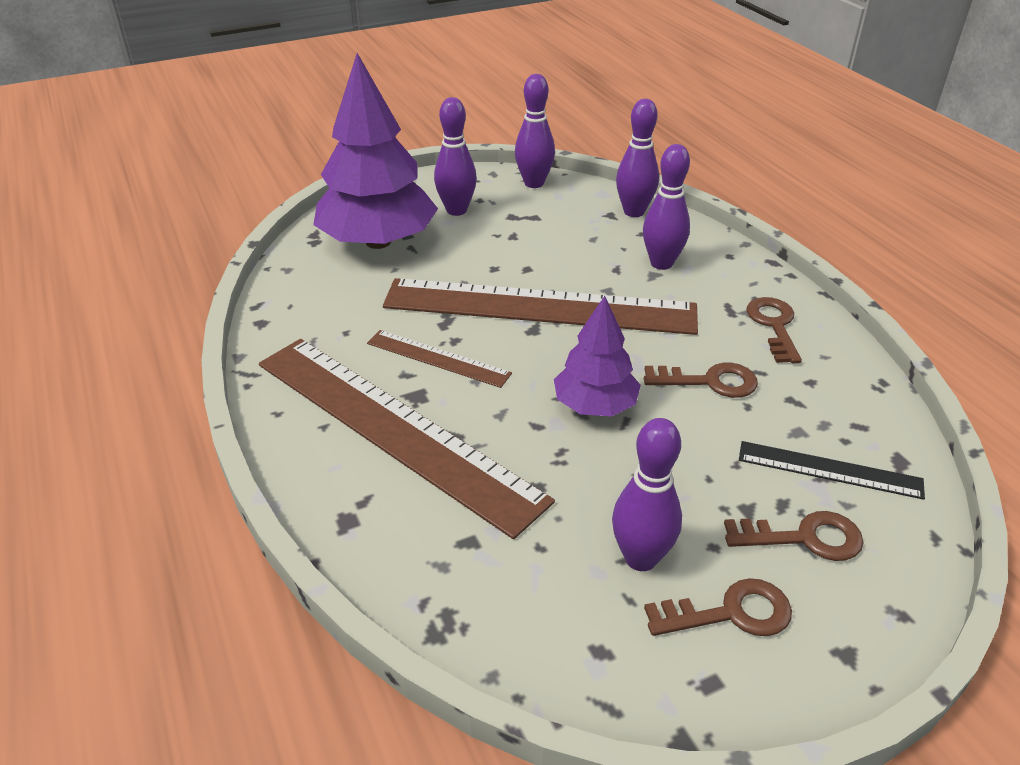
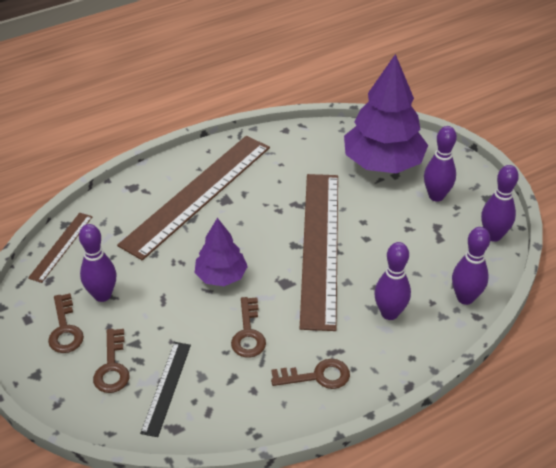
camera: 85 degrees right, 5 degrees up
(438, 358) = (259, 204): brown ruler -> brown ruler (61, 246)

